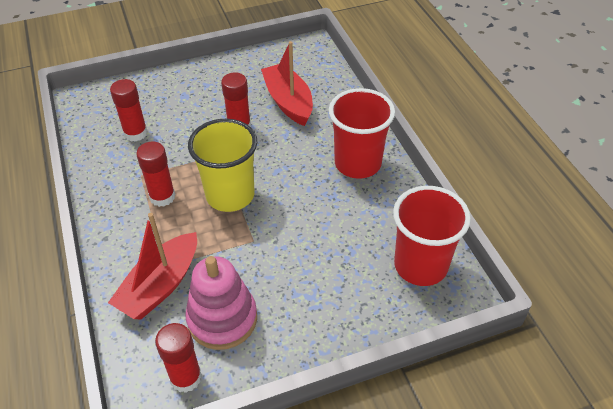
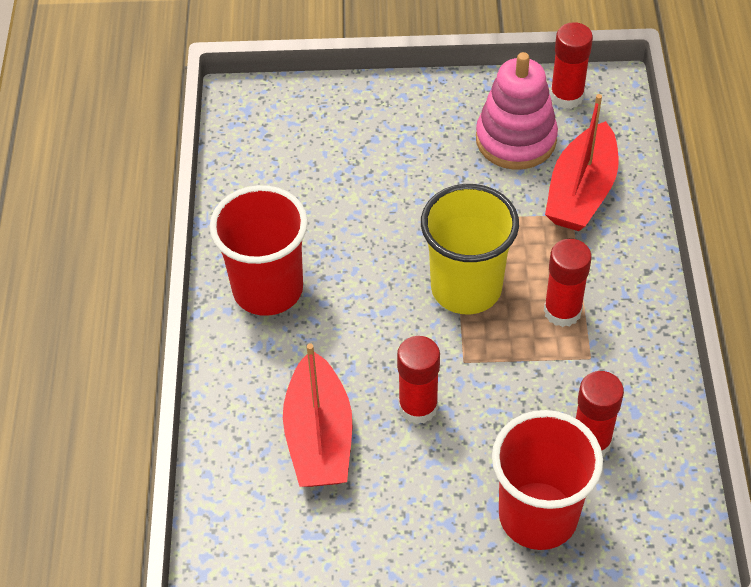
camera: 160 degrees left, 5 degrees up
(160, 286) = (581, 192): red boat -> red boat turned 150 degrees clockwise
(420, 265) = (268, 138): red cup -> red cup (538, 516)

